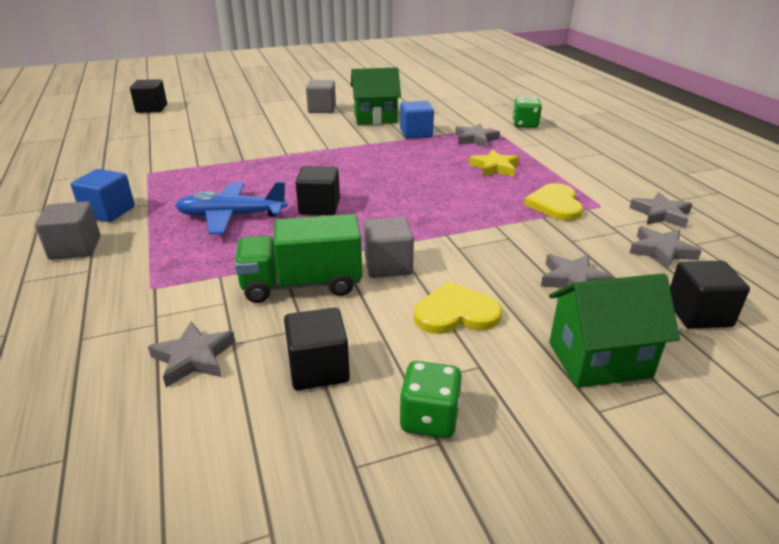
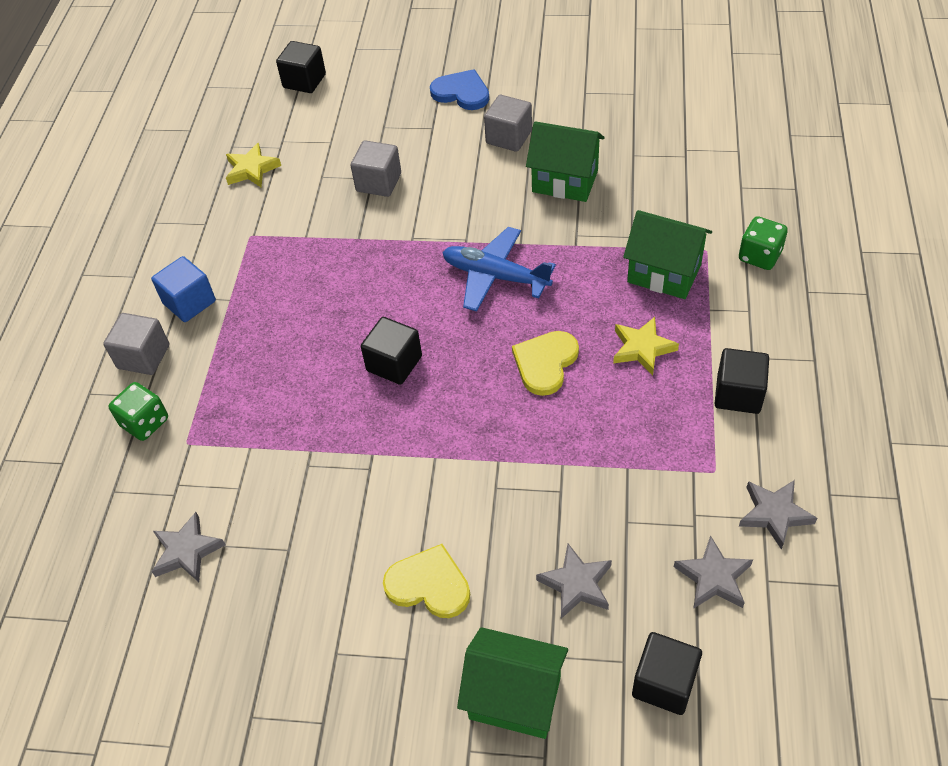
camera: 30 degrees right, 20 degrees up
(130, 146) = (251, 169): none -> yellow star
(231, 216) = (299, 351): blue plane -> blue plane (495, 276)
(274, 99) = (461, 92): none -> blue heart
(302, 284) = (314, 488): green truck -> none
(318, 369) = (275, 605): black cube -> black cube (738, 394)
(388, 265) = (408, 490): grey cube -> grey cube (378, 182)
(416, 133) = (595, 236): blue cube -> none
(429, 418) = (329, 697): green dice -> green dice (145, 422)
(475, 139) = (664, 273): grey star -> green house
(555, 204) = (659, 450): yellow heart -> yellow heart (545, 363)

